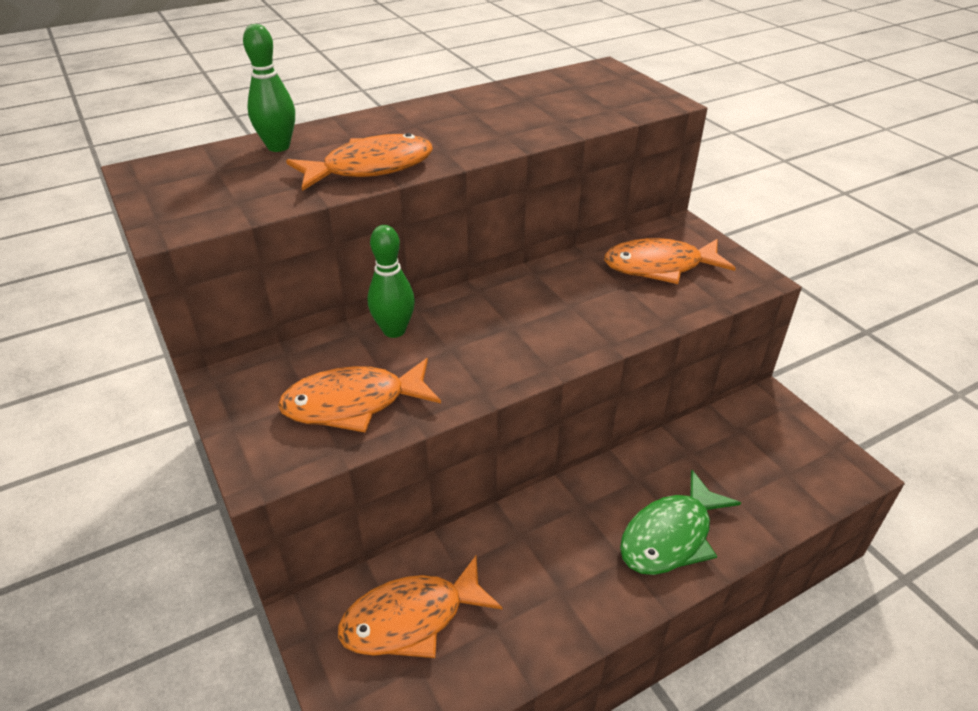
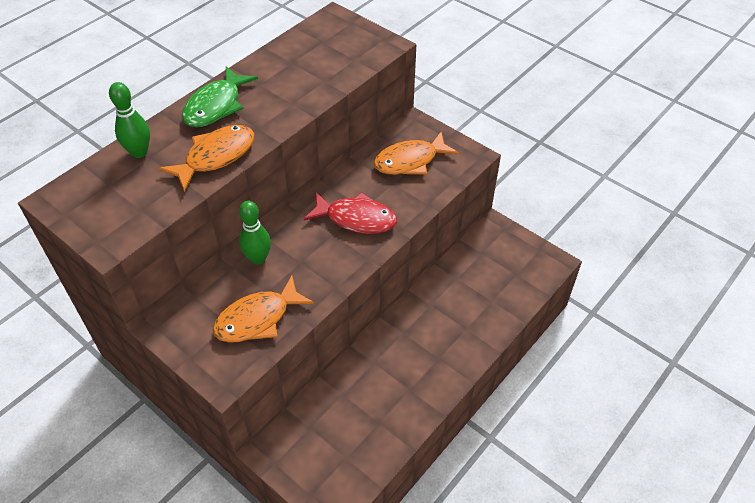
camera: 20 degrees left, 10 degrees up
(411, 618) = (329, 433): orange fish -> none
(553, 315) = (356, 219): none -> red fish
(670, 536) = (460, 335): green fish -> green fish (216, 106)

